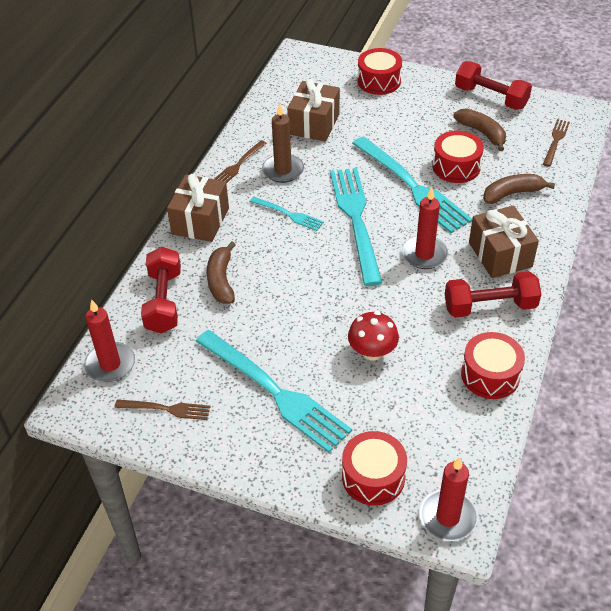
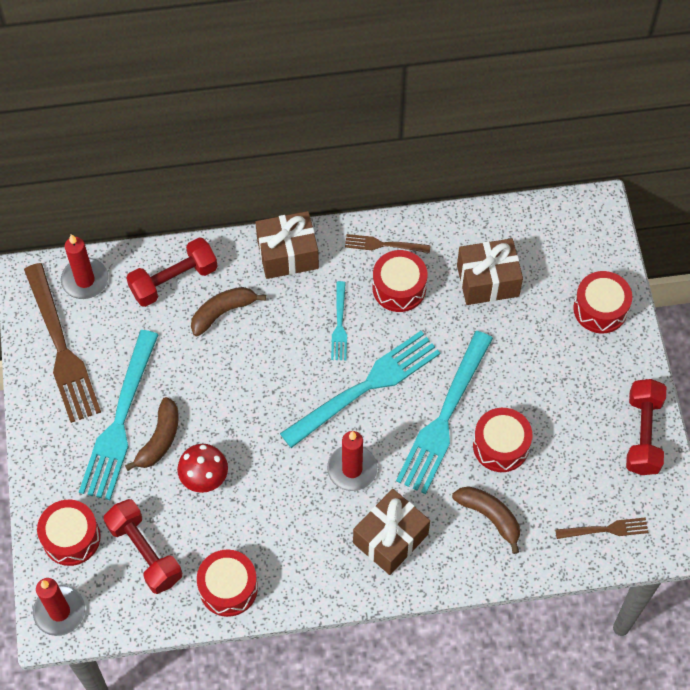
camera: 60 degrees right, 15 degrees up
(167, 409) = (62, 348): brown fork -> brown fork, size x2.05
(283, 170) = (399, 288): brown candle -> red drum
(482, 133) = (573, 449): brown banana -> brown banana (159, 439)
(489, 306) = (314, 555): red dumbbell -> red dumbbell (145, 552)

